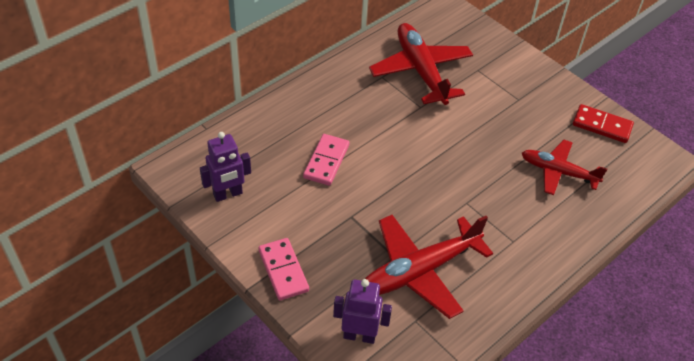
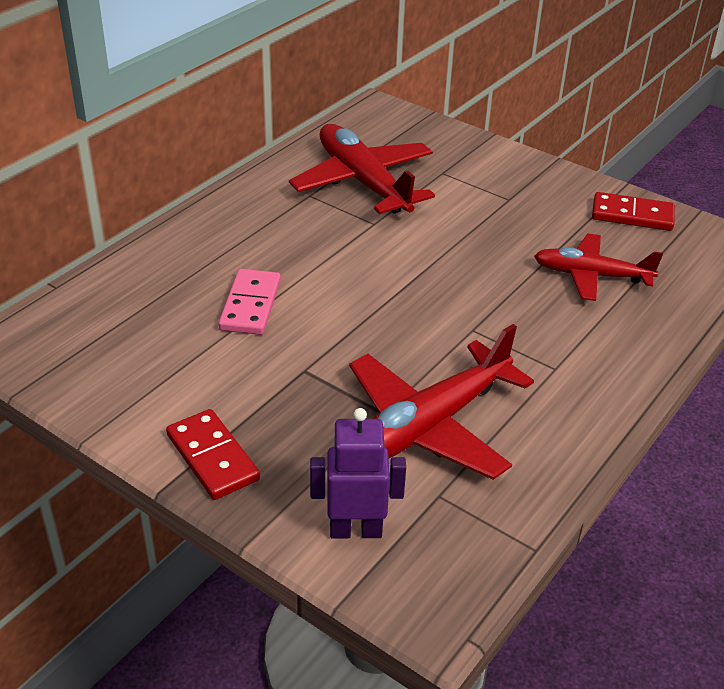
camera: 10 degrees left, 10 degrees down
(228, 194) = (104, 367): purple robot -> none
(283, 270) = (212, 457): pink domino -> red domino

